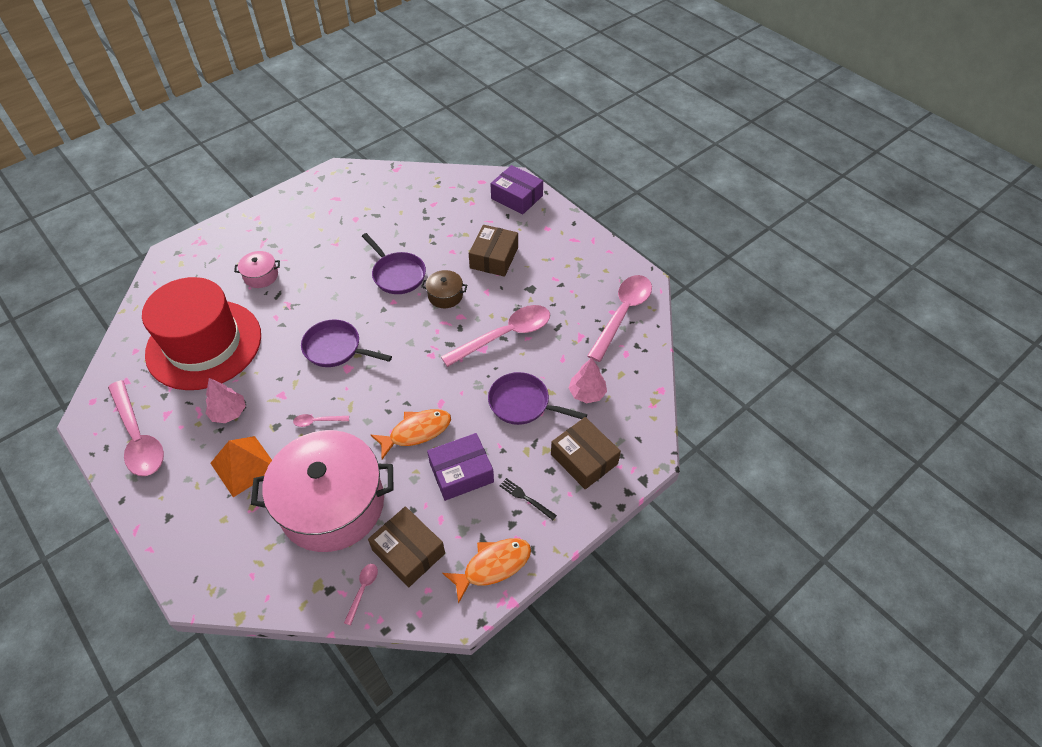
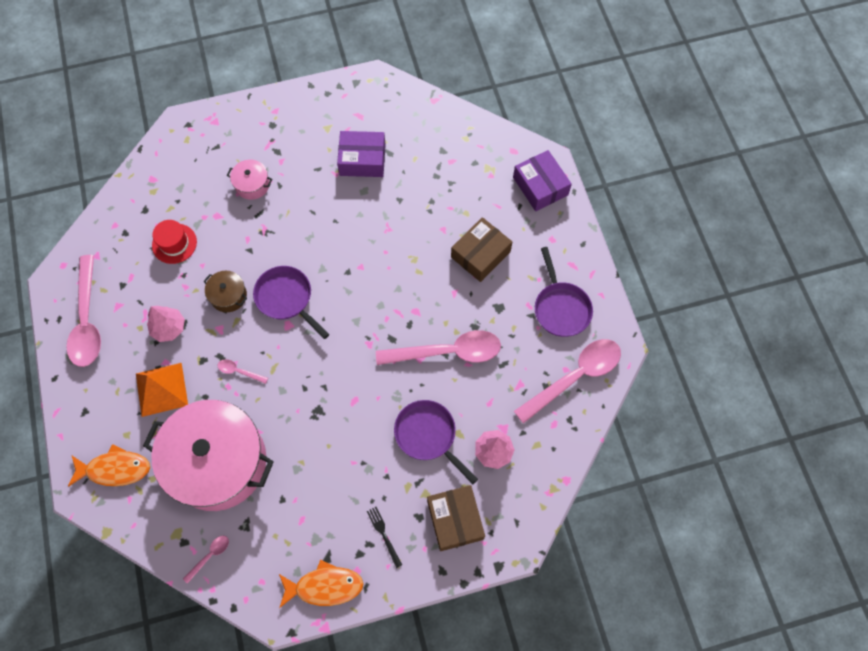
camera: 25 degrees right, 15 degrees up
(204, 344) = (174, 243): red hat -> red hat, size x0.40
(397, 274) = (378, 236): purple pan -> purple pan (561, 308)
(408, 552) = (261, 538): brown box -> none
(416, 432) = (319, 422): orange fish -> orange fish (115, 469)
(445, 295) = (412, 280): brown pot -> brown pot (228, 295)
(461, 472) = (340, 482): purple box -> purple box (362, 160)

